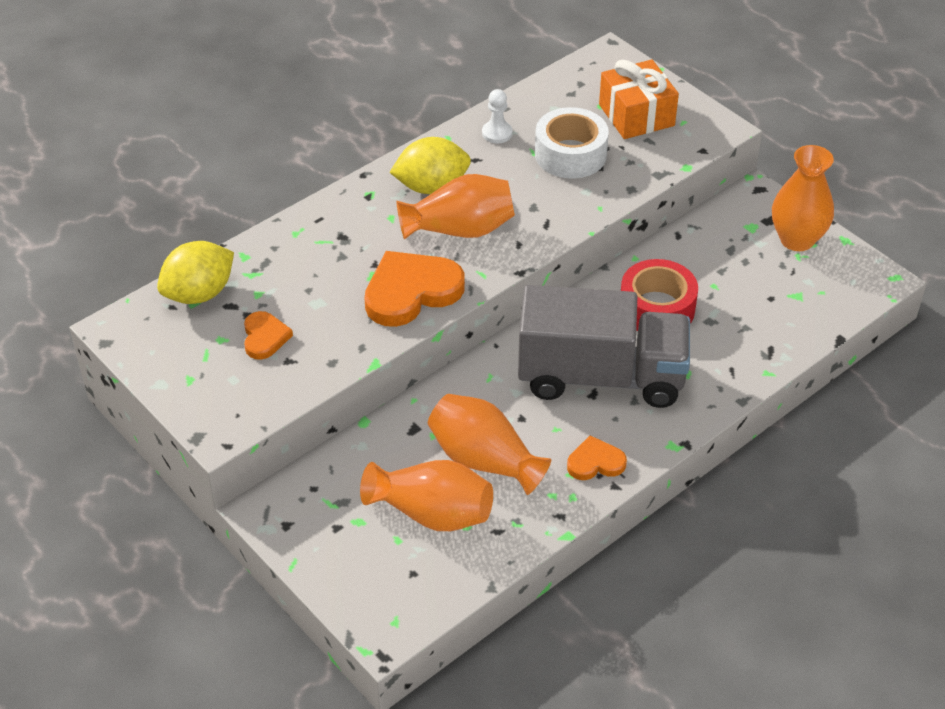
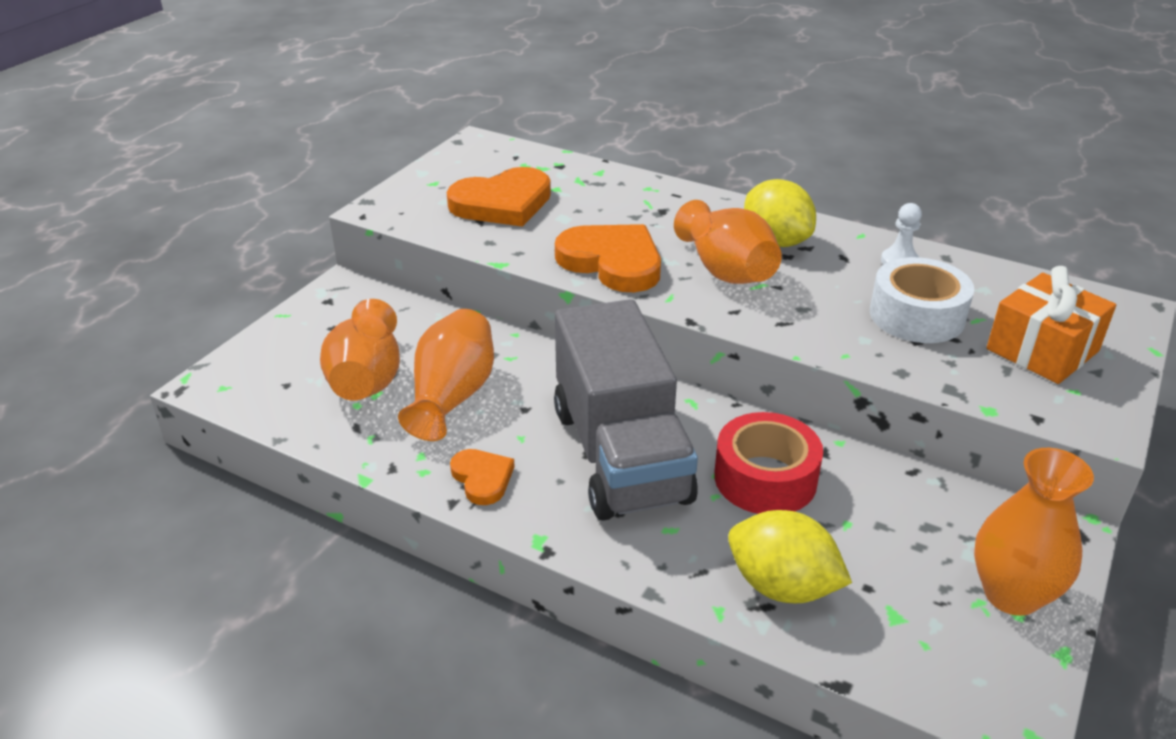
camera: 70 degrees right, 10 degrees down
(199, 293) = (538, 164): yellow lemon -> yellow lemon (782, 586)
(264, 337) = (502, 203): orange heart -> orange heart, size x1.87

